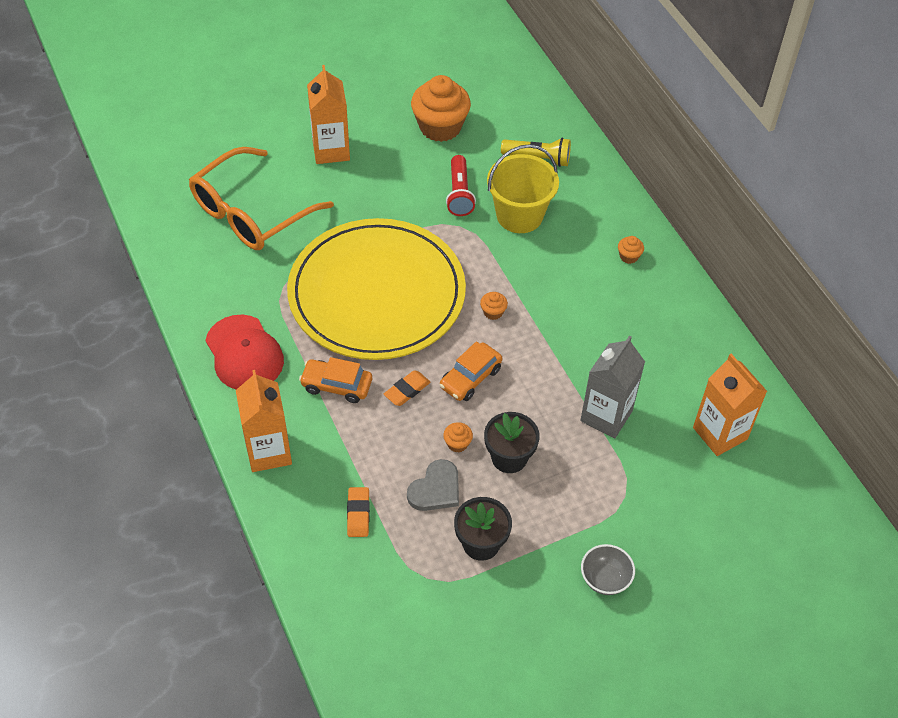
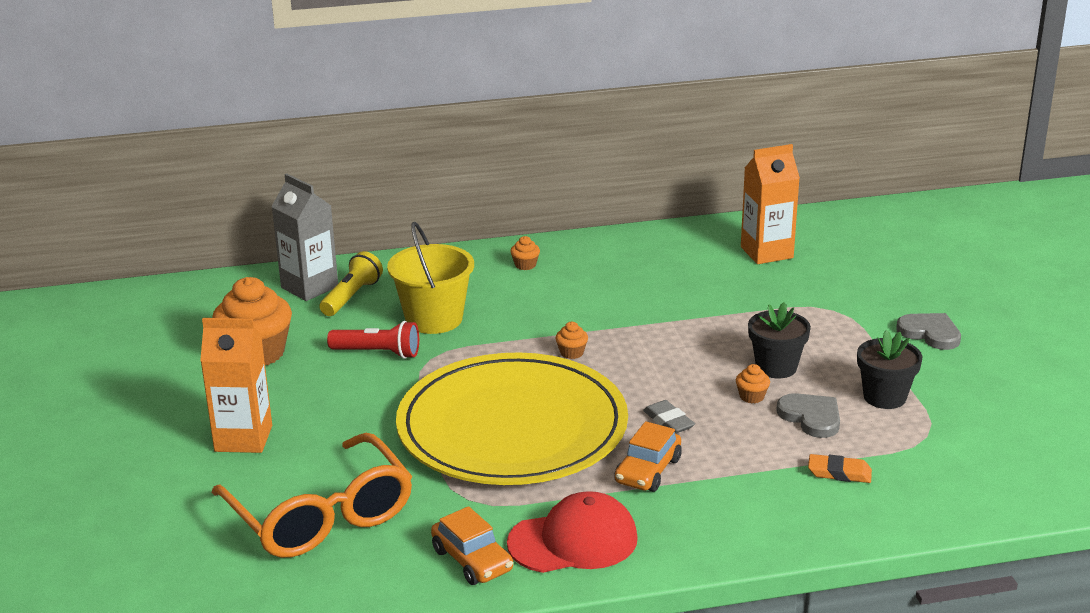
camera: 75 degrees left, 25 degrees down
(269, 451) = (738, 532): orange carton -> none
(407, 390) = (668, 421): orange eraser -> grey eraser
(470, 378) = (662, 378): orange car -> orange car (472, 560)
(605, 579) = (930, 333): grey bowl -> grey heart
(606, 416) = (733, 306): grey carton -> grey carton (309, 287)

